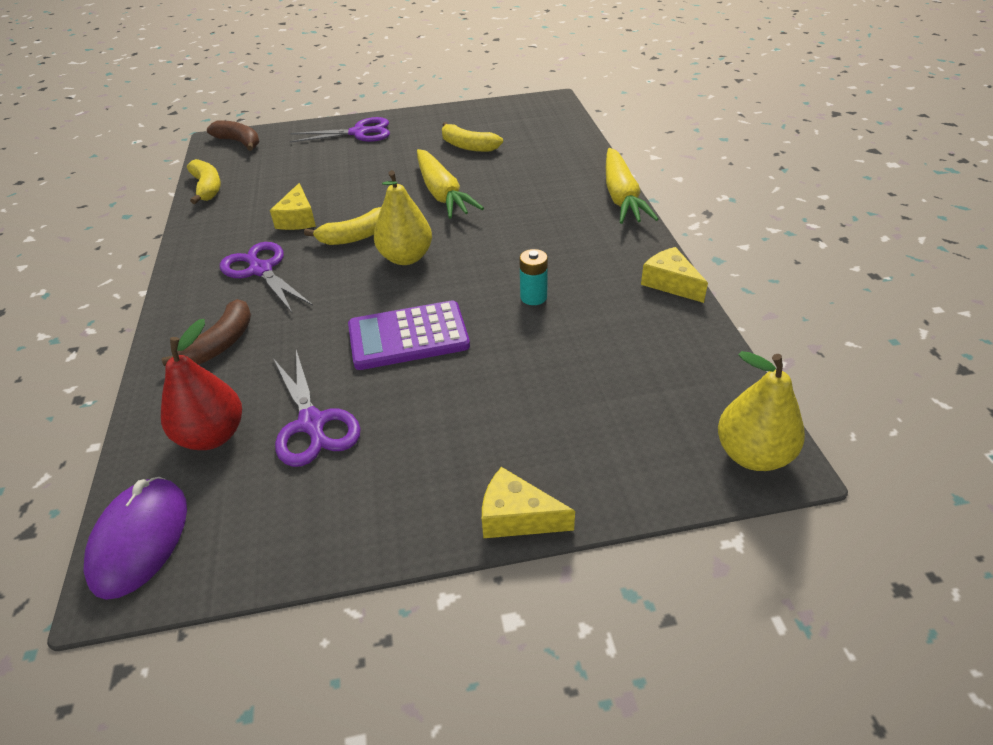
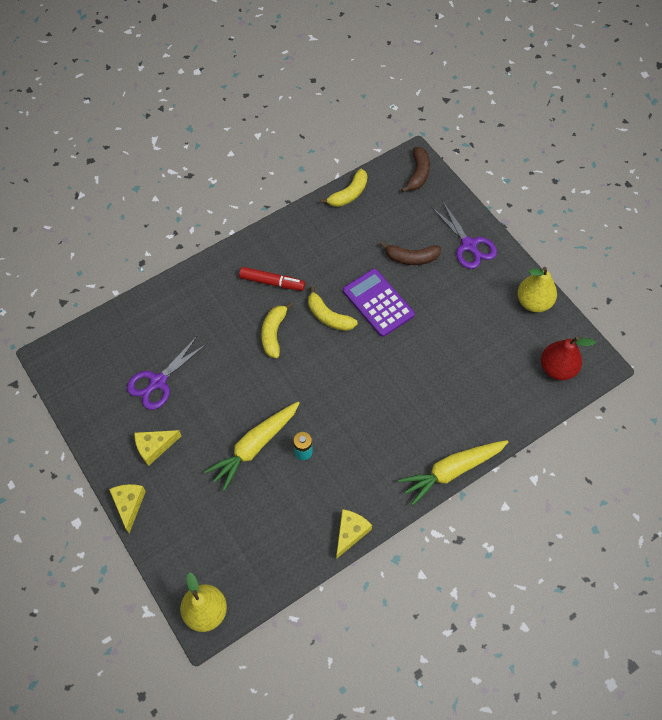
camera: 65 degrees right, 20 degrees up
(140, 539) = (70, 350): purple mouse -> none
(212, 436) = (136, 341): red pear -> red pear (557, 368)
(221, 343) = (201, 302): brown banana -> brown banana (411, 258)
(261, 270) = (272, 282): purple scissors -> red marker
(298, 219) = (334, 271): yellow cheese -> yellow cheese (154, 447)
(406, 257) = (316, 358): yellow pear -> yellow pear (533, 302)
(408, 336) = (240, 396): purple calculator -> purple calculator (378, 303)
(442, 194) = (404, 345): yellow carrot -> yellow carrot (254, 446)
(468, 146) = (483, 332): yellow banana -> yellow banana (273, 333)

